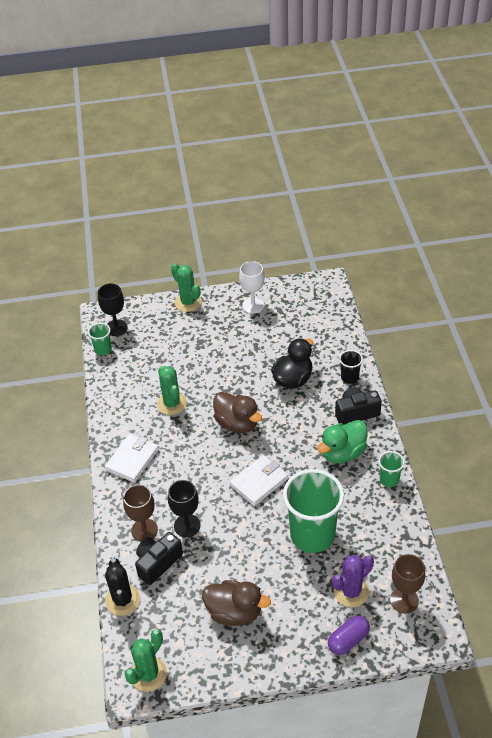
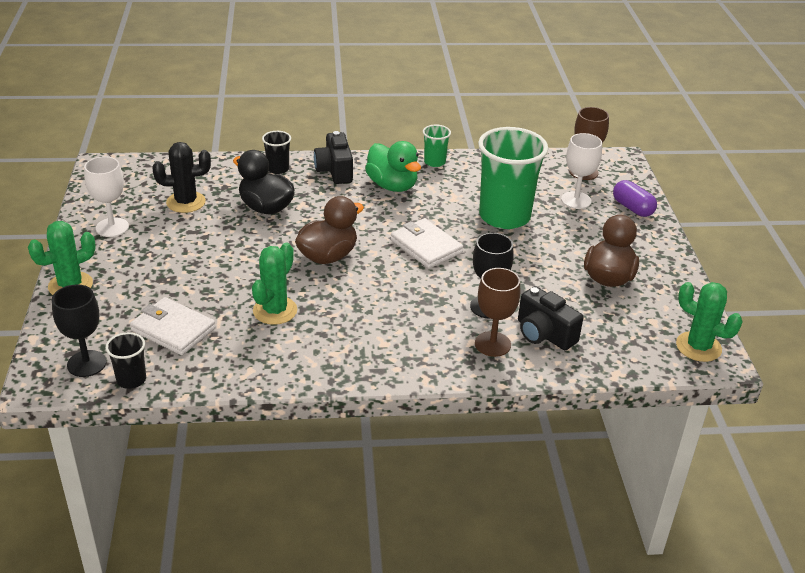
camera: 90 degrees left, 10 degrees down
(103, 349) = (131, 380): green cup -> black cup
(122, 600) = (600, 366): black cactus -> black cactus (186, 202)
(132, 460) = (371, 352): white wallet -> white wallet (173, 329)
(172, 403) = (275, 311): green cactus -> green cactus turned 45 degrees counterclockwise
(351, 592) = (576, 200): purple cactus -> white goblet

